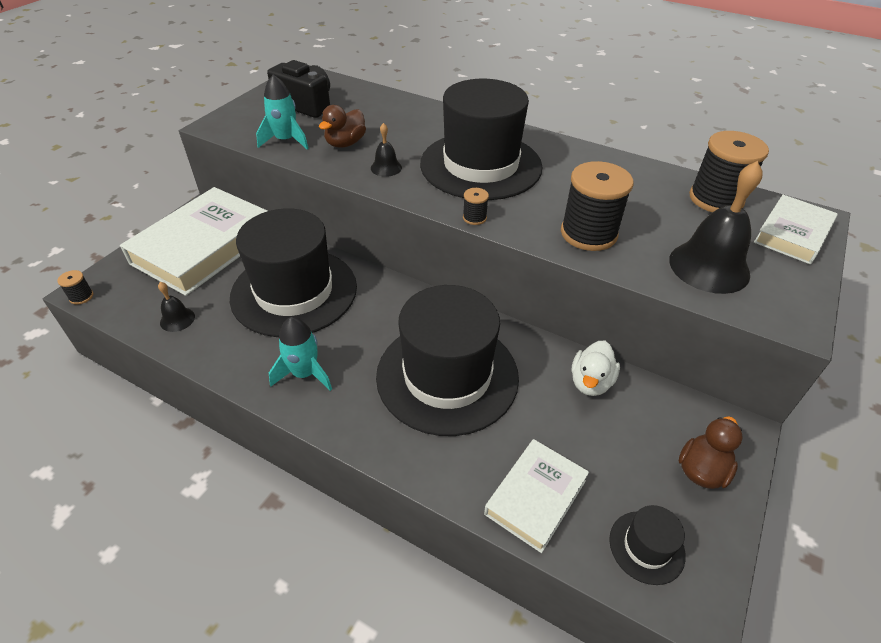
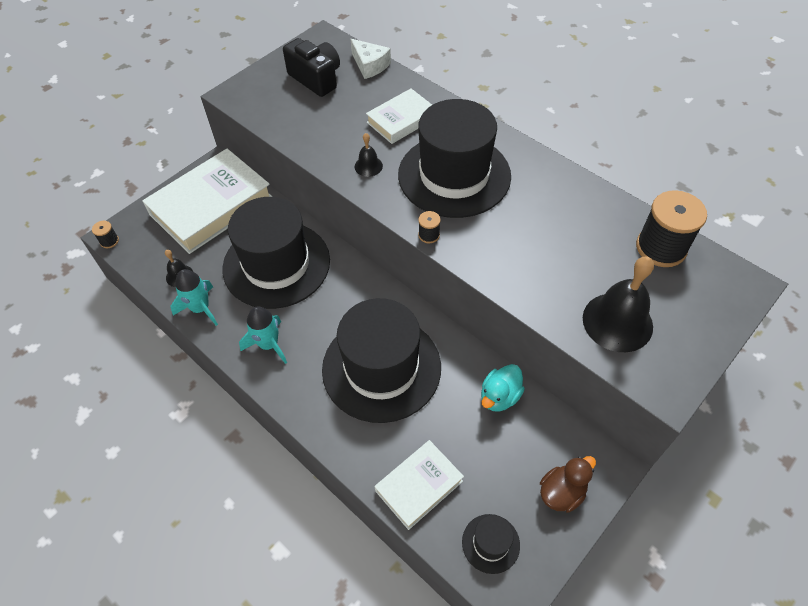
camera: 15 degrees right, 10 degrees up
(286, 140) = (289, 121): turquoise rocket -> turquoise rocket (200, 308)
(345, 143) = (340, 132): brown duck -> none
(359, 90) = (370, 65): none -> white cheese
(588, 233) = (523, 268): black spool -> none
(590, 382) = (499, 396): white duck -> turquoise duck
(792, 234) = (715, 299): white book -> white book (401, 120)

